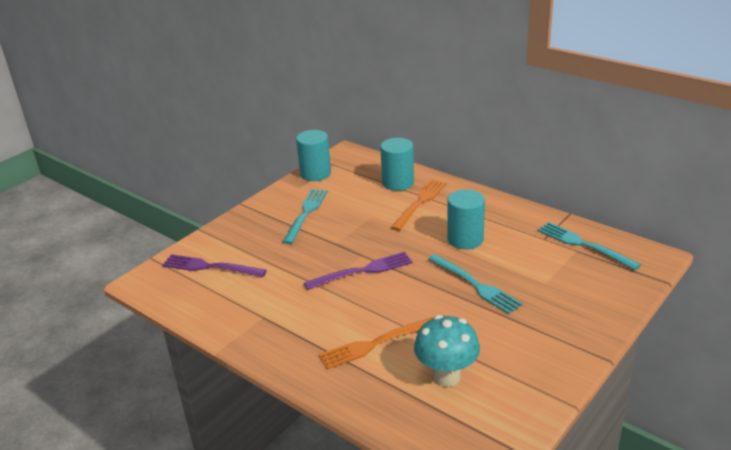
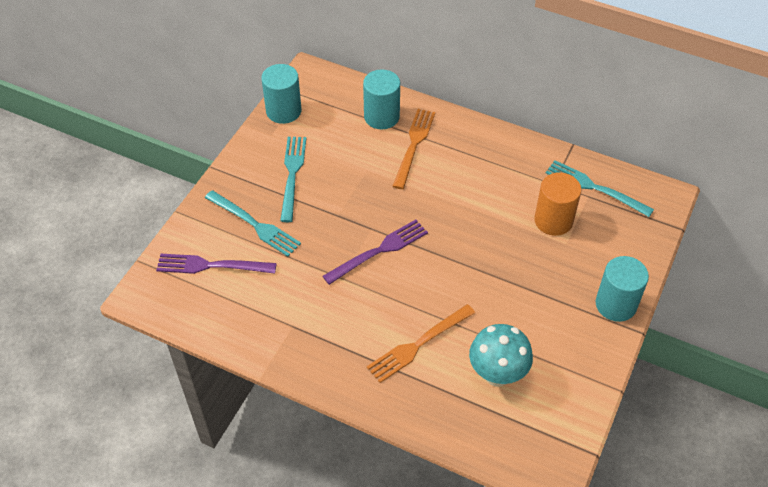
camera: 15 degrees left, 20 degrees up
(465, 239) = (474, 194): turquoise cylinder -> turquoise cylinder (616, 304)
(476, 285) = (499, 256): turquoise fork -> turquoise fork (255, 225)
(536, 264) = (553, 220): none -> orange cylinder

